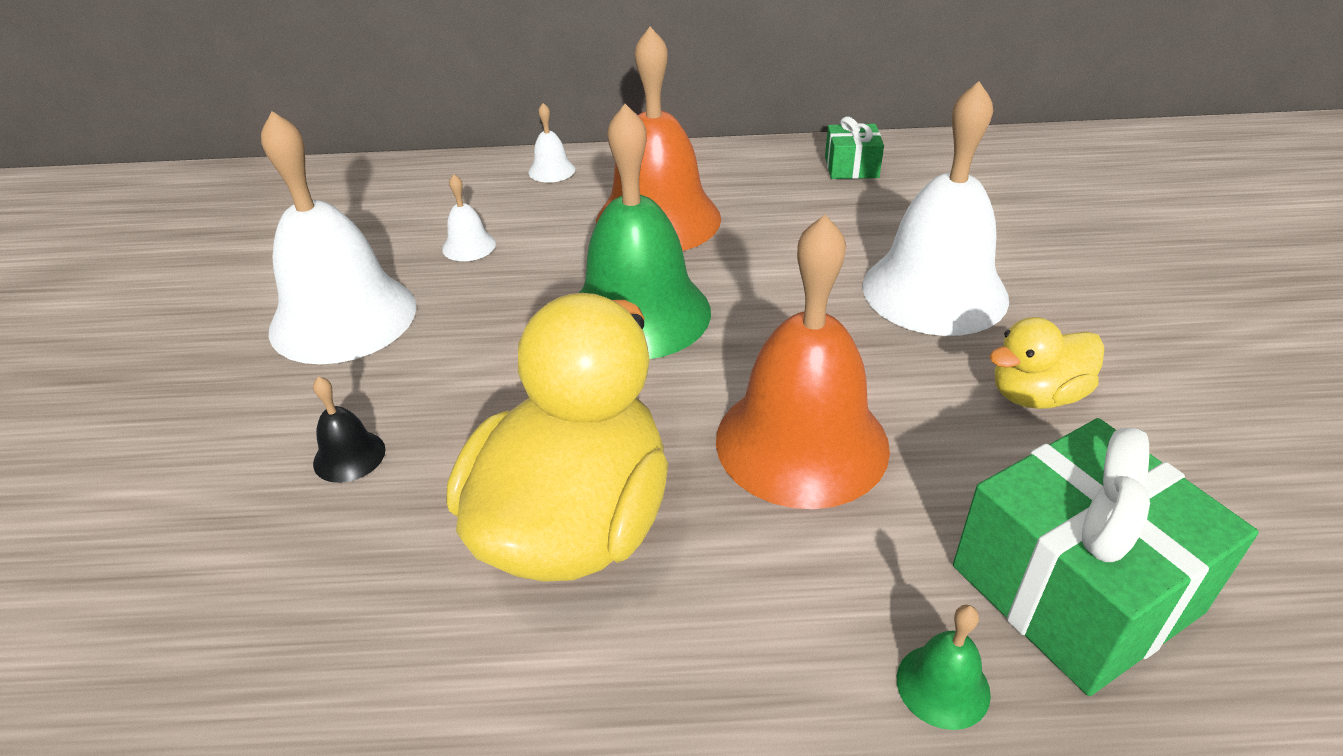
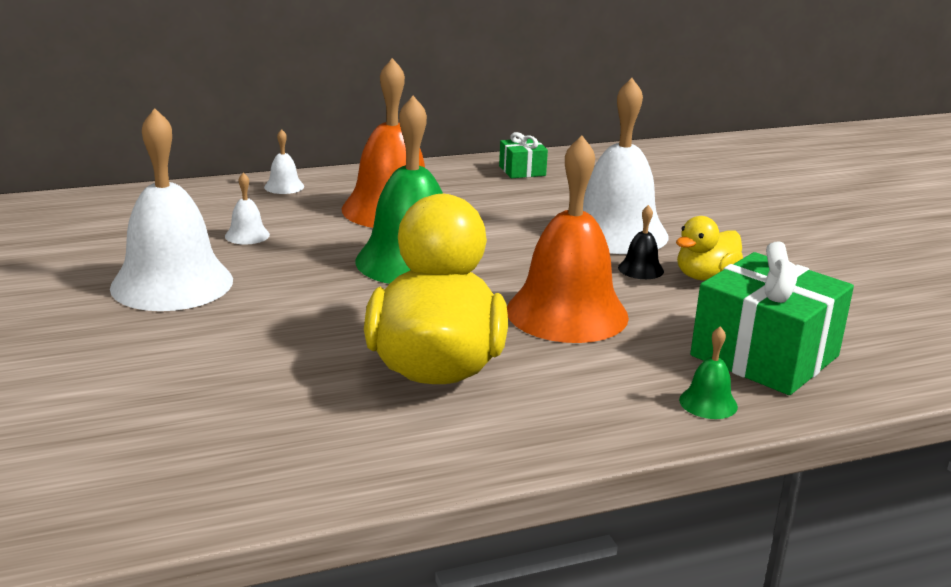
camera: 20 degrees left, 15 degrees down
(349, 456) = (241, 354): black bell -> black bell (641, 269)

